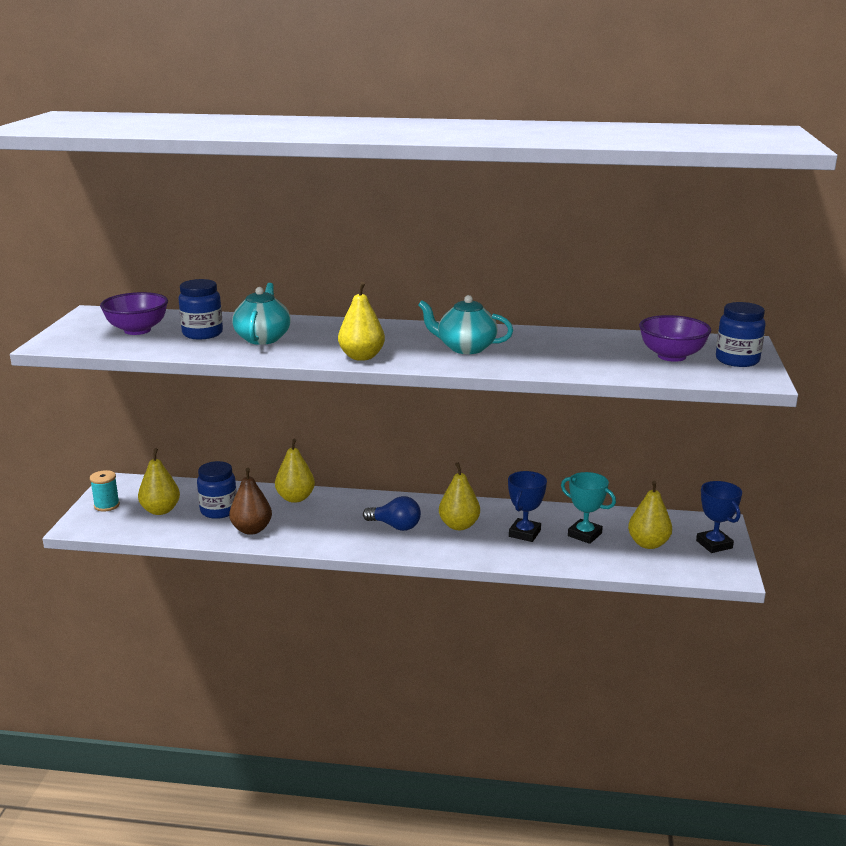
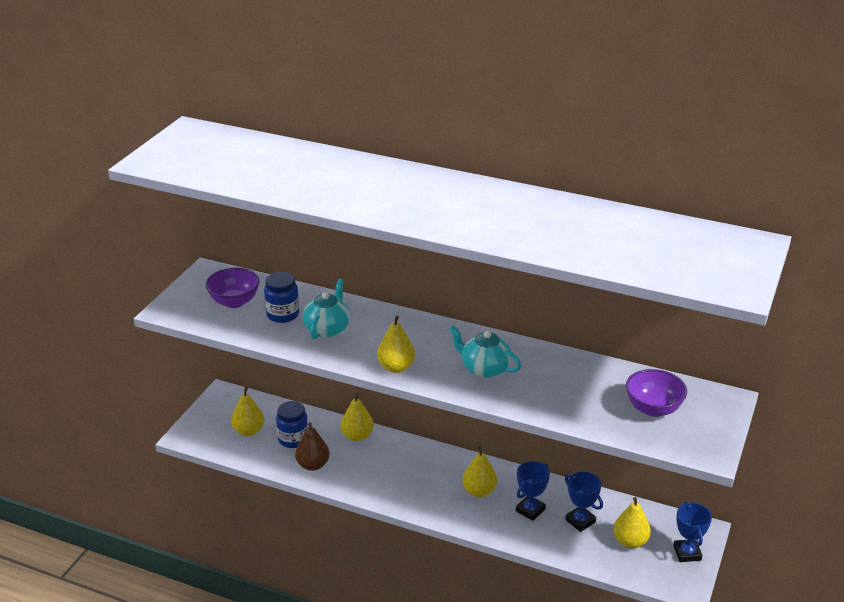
camera: 15 degrees right, 10 degrees up
(107, 505) = (209, 418): turquoise spool -> none
(395, 526) = (427, 482): blue light bulb -> none
(584, 535) = (580, 521): turquoise trophy -> blue trophy
(737, 360) = (707, 424): blue jar -> none

